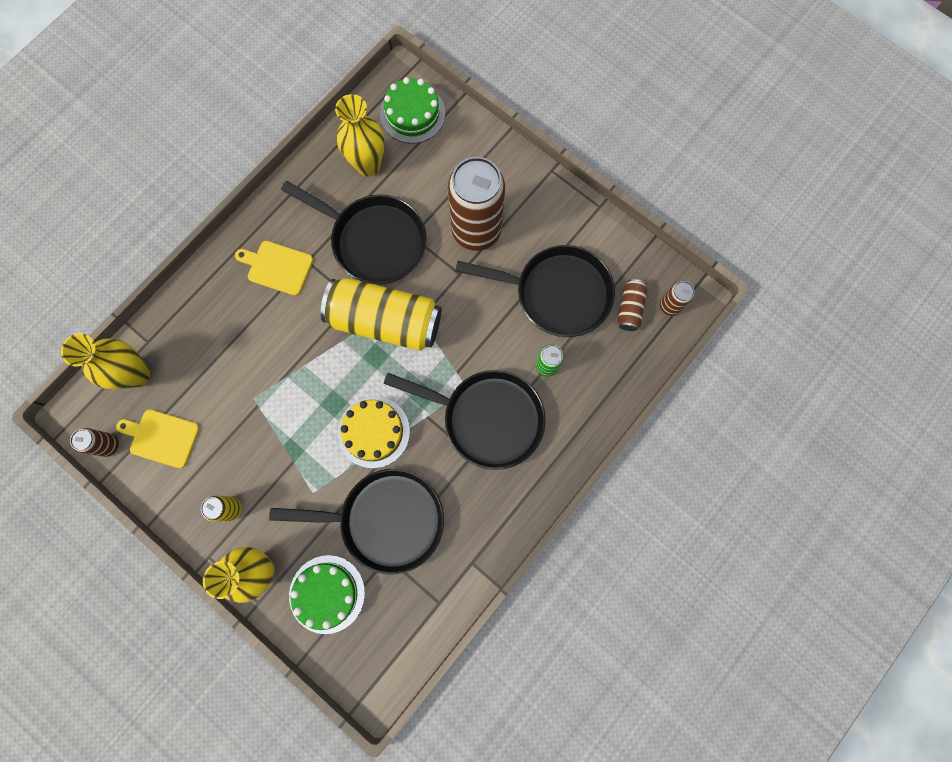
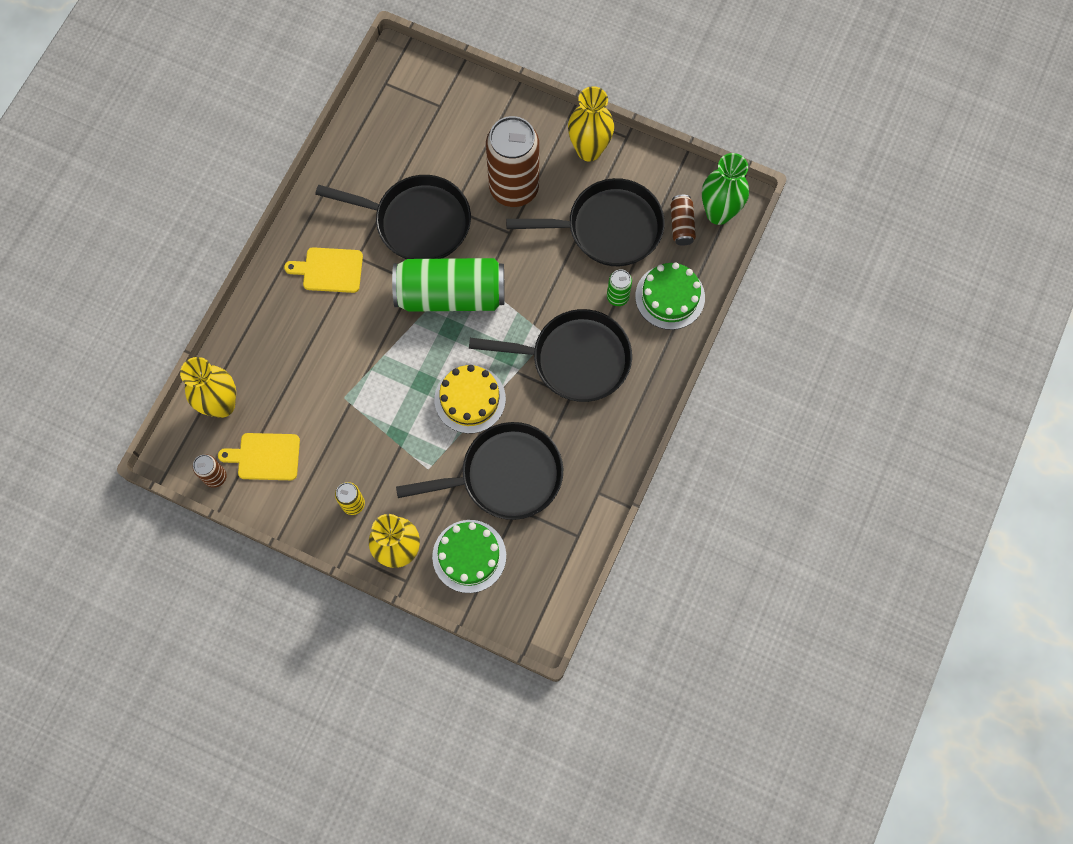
camera: 15 degrees left, 5 degrees down
(368, 165) = (390, 151): yellow vase -> yellow vase (589, 150)
(385, 321) = (450, 294): yellow can -> green can
(412, 114) = (419, 92): green cake -> green cake (670, 297)
(669, 306) = (718, 213): brown can -> green vase

